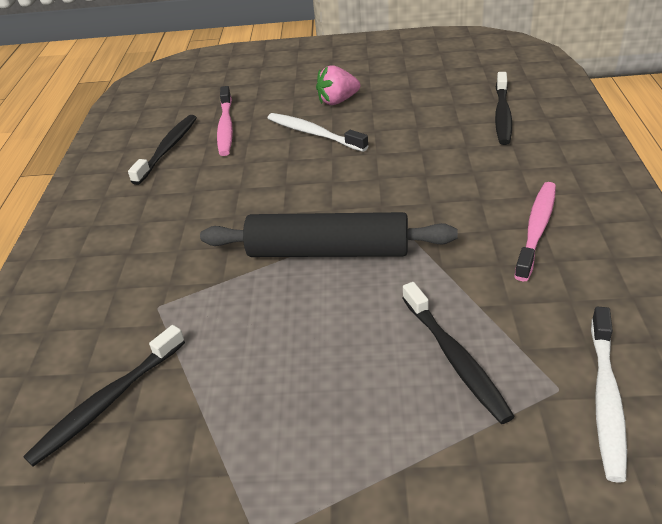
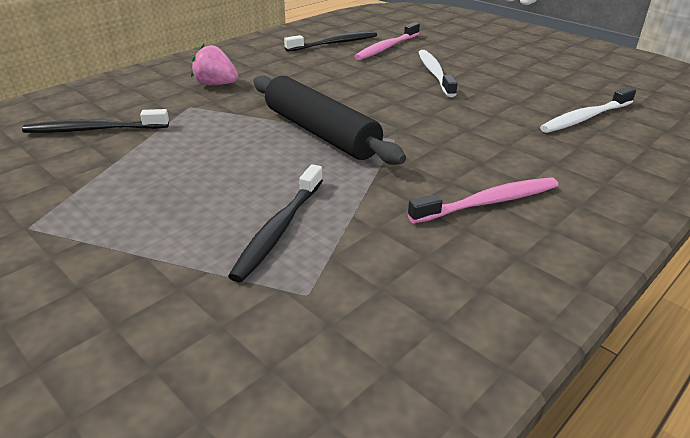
camera: 40 degrees right, 5 degrees down
(338, 101) = (487, 64): pink strawberry -> pink strawberry (216, 84)
(502, 115) = (607, 126): black toothbrush -> none
(606, 398) = (326, 325): white toothbrush -> white toothbrush (585, 118)

